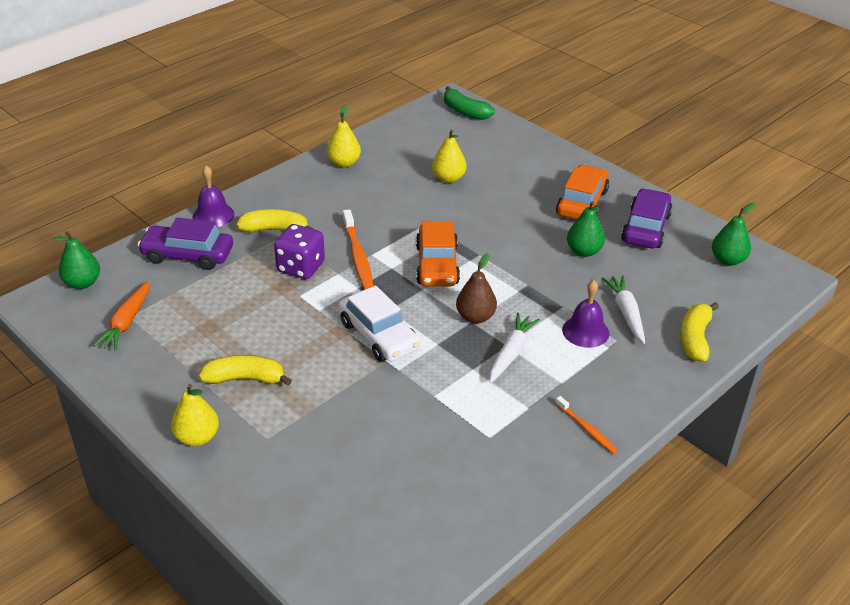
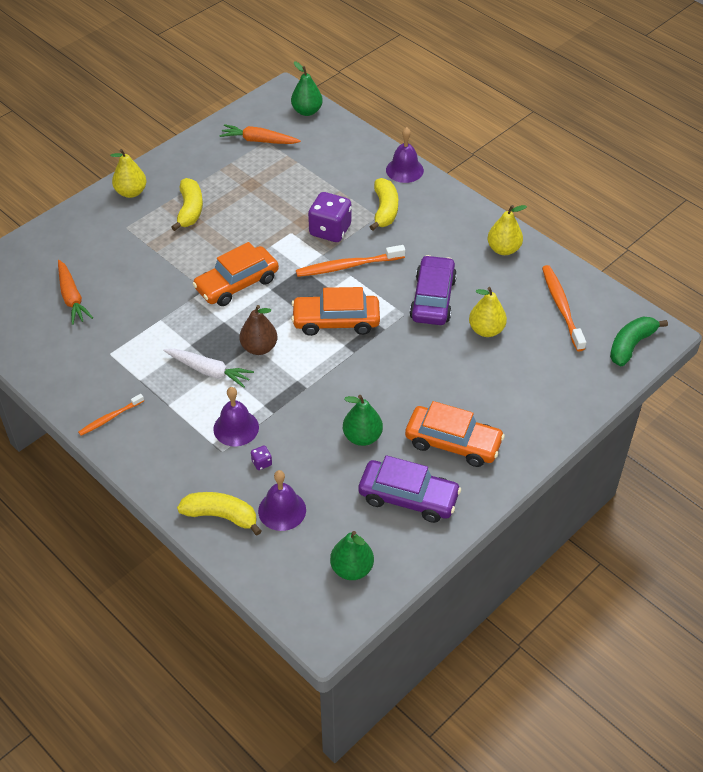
camera: 90 degrees right, 10 degrees up
(188, 255) = (345, 162): purple car -> purple car (433, 299)
(378, 335) = (237, 284): white car -> orange car
(394, 482) = (72, 297): none -> orange carrot
(420, 139) = (561, 307): none -> orange toothbrush
(626, 313) = (261, 463): white carrot -> purple dice
(678, 300) = (282, 510): none -> purple bell

